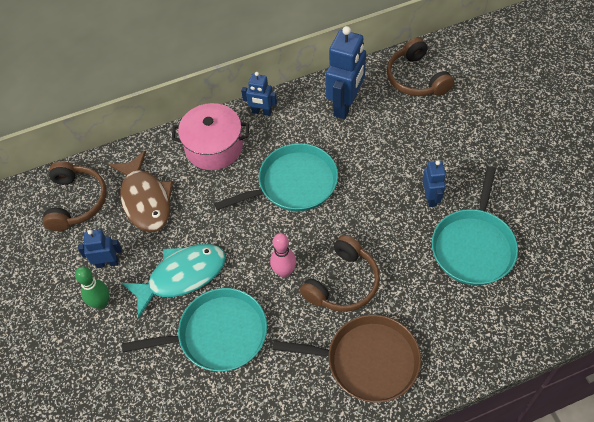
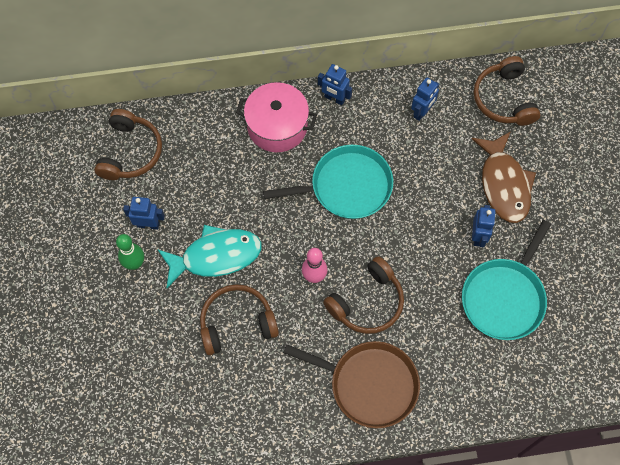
camera: 10 degrees right, 10 degrees up
(145, 199) = (197, 167): brown fish -> brown fish (504, 184)
(218, 334) = (237, 322): turquoise pan -> brown headphones
(345, 105) = (422, 112): blue robot -> blue robot, size x0.55

